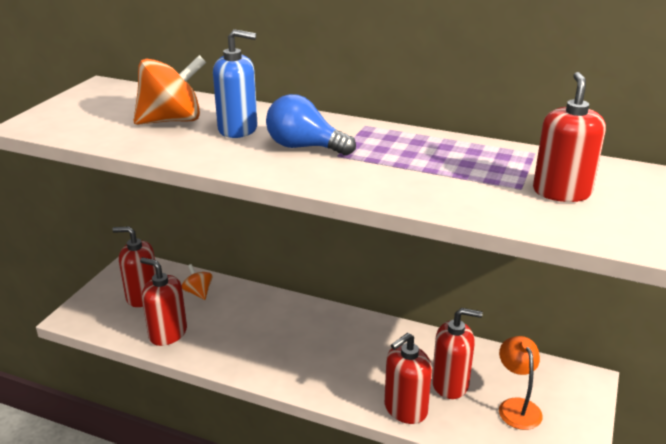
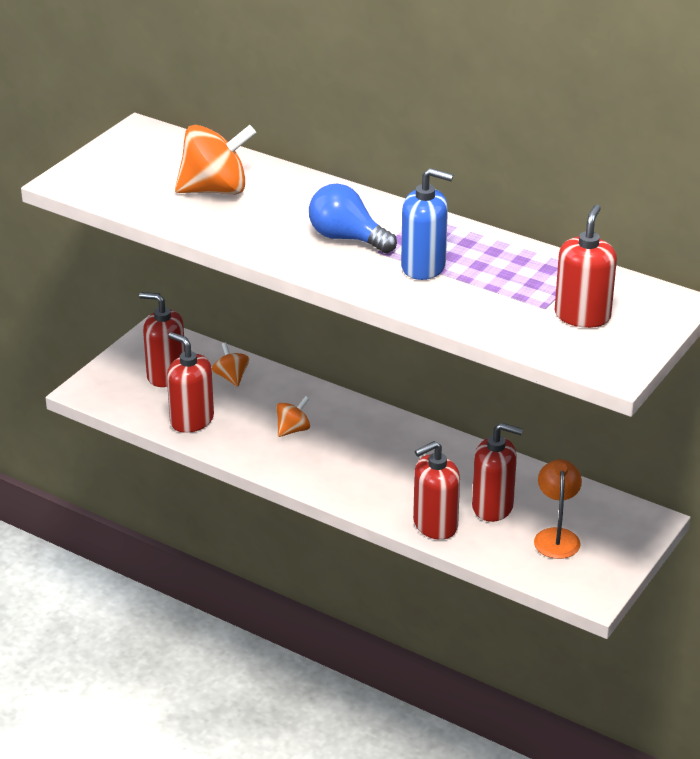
camera: 10 degrees right, 5 degrees up
(238, 129) = (283, 208): blue soap dispenser -> blue soap dispenser (423, 267)
(258, 332) = (293, 430): none -> orange spinning top

